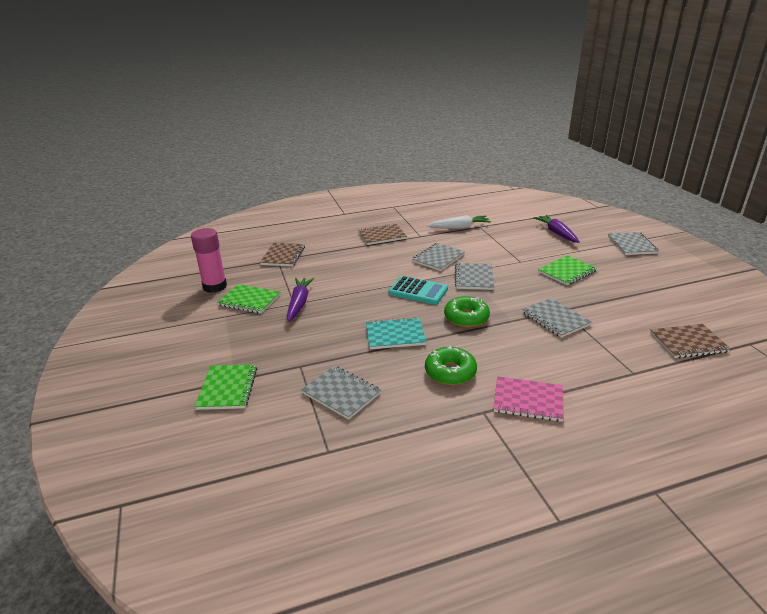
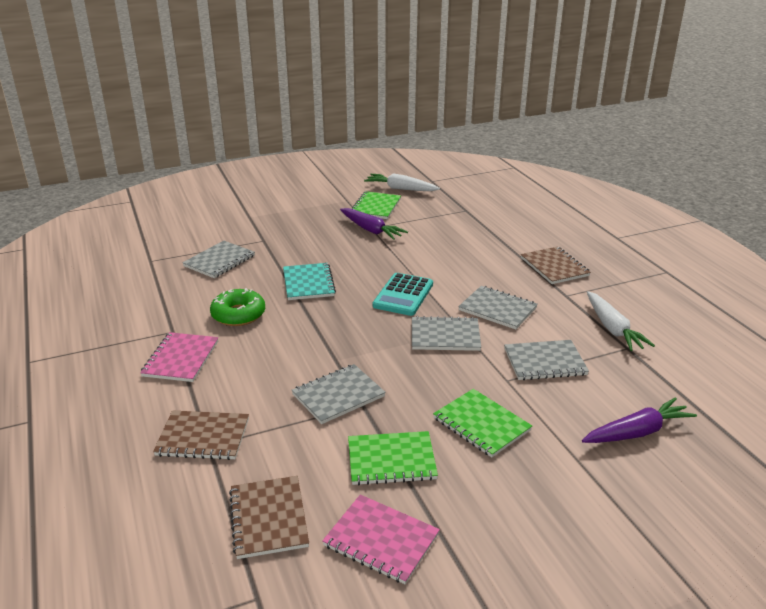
camera: 85 degrees right, 0 degrees up
(215, 286) = (401, 189): pink glue stick -> white carrot
(227, 388) = (238, 215): green notebook -> green notebook (391, 460)
(283, 256) = (475, 212): brown notebook -> brown notebook (203, 437)
(299, 303) = (371, 230): purple carrot -> purple carrot turned 45 degrees clockwise
(466, 317) = (343, 327): green donut -> none
(632, 245) = (623, 531): grey notebook -> grey notebook (545, 362)
(679, 305) = (381, 540): none -> pink notebook

